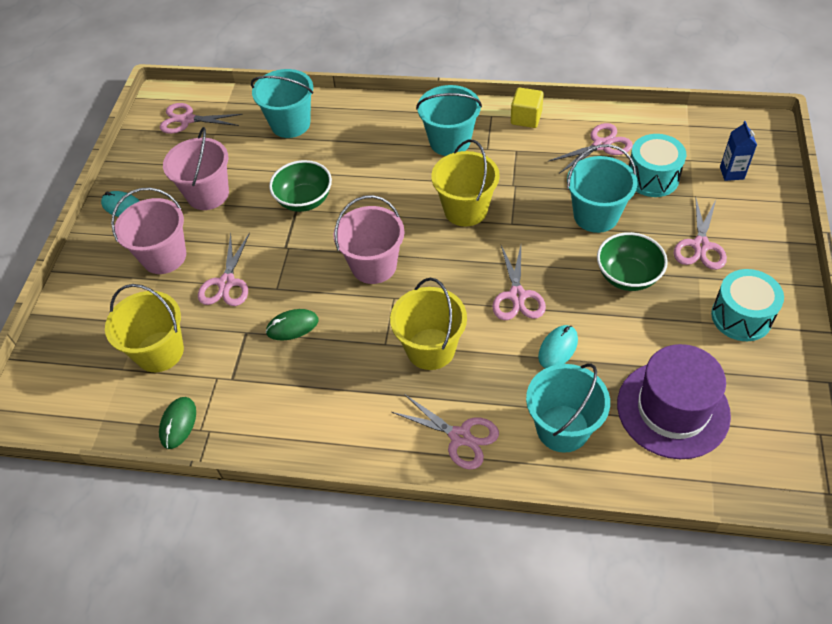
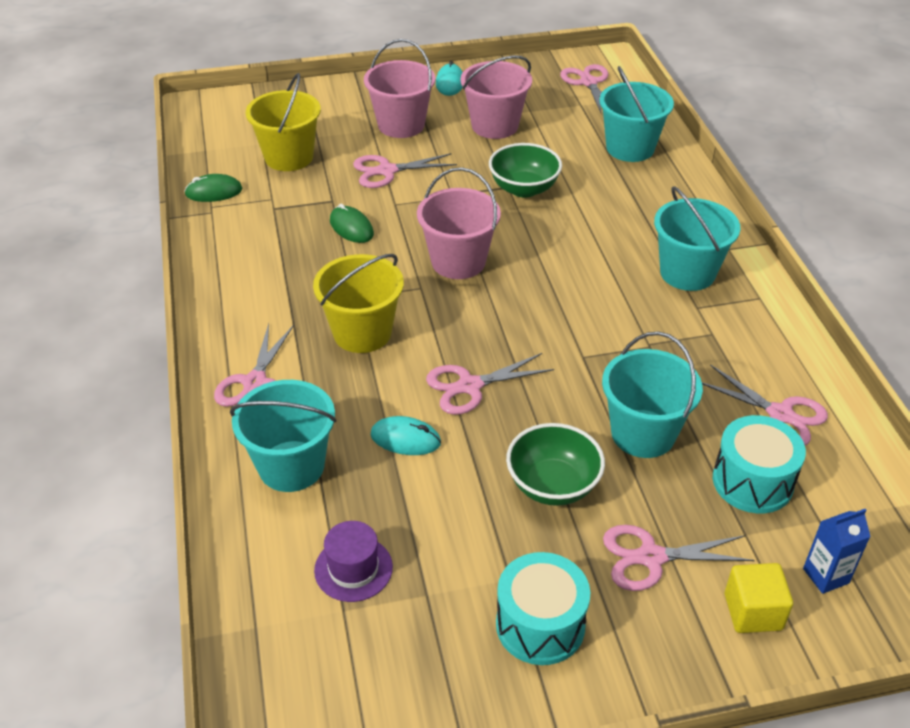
camera: 65 degrees right, 10 degrees down
(465, 210) = (582, 312): yellow bucket -> none
(526, 118) = (779, 330): yellow cube -> yellow cube (753, 612)
(673, 409) = (353, 568): purple hat -> purple hat, size x0.52

